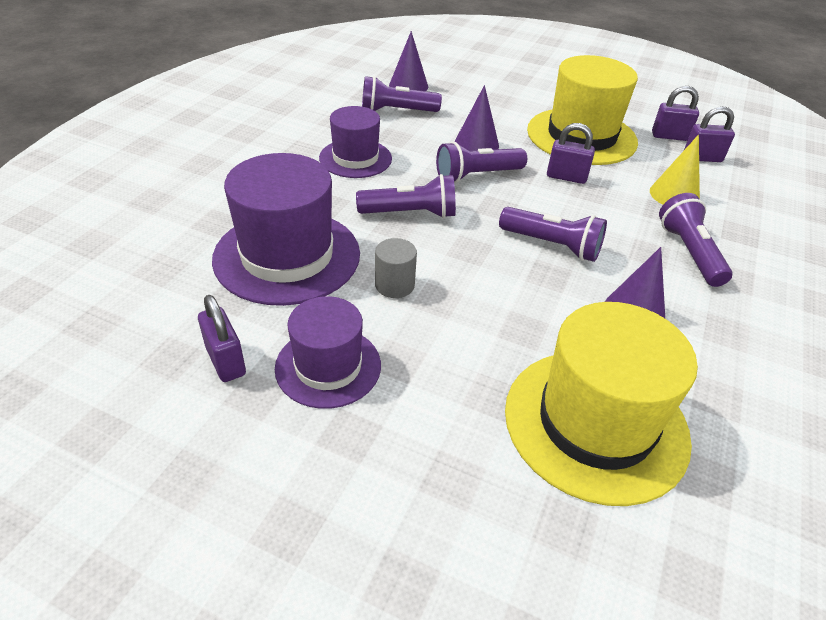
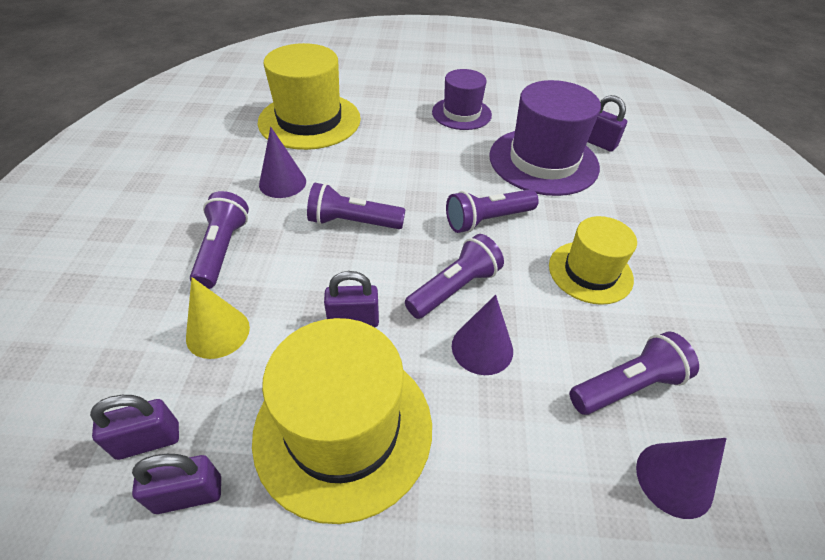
camera: 160 degrees right, 5 degrees up
(226, 361) = (513, 105): purple padlock -> purple padlock (599, 143)
(355, 158) = (590, 272): purple hat -> yellow hat
(394, 285) = (457, 160): grey cylinder -> none
(689, 252) = (222, 250): purple flashlight -> purple flashlight turned 150 degrees counterclockwise

